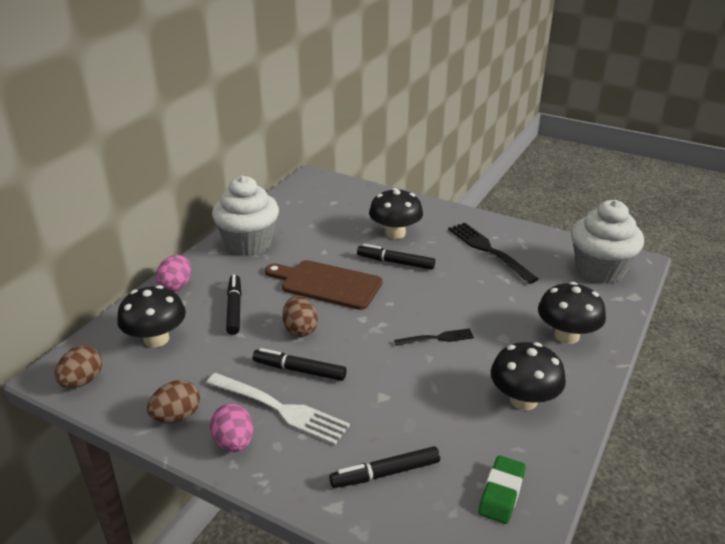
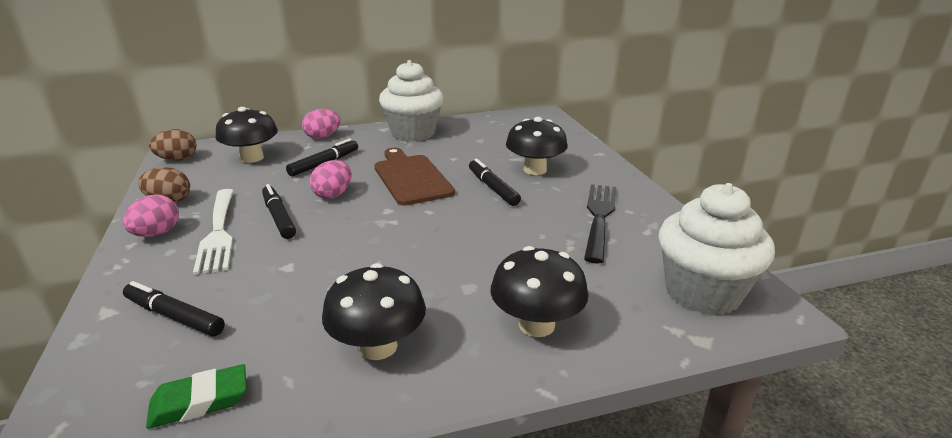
camera: 45 degrees right, 5 degrees down
(300, 329) = (333, 195): brown egg -> pink egg
(437, 338) = (411, 254): black fork -> none

